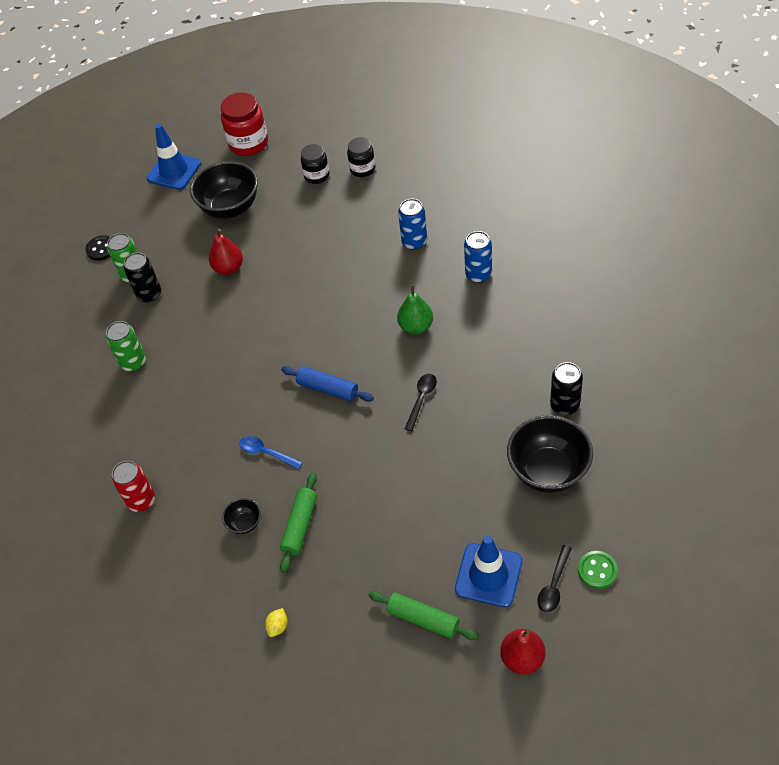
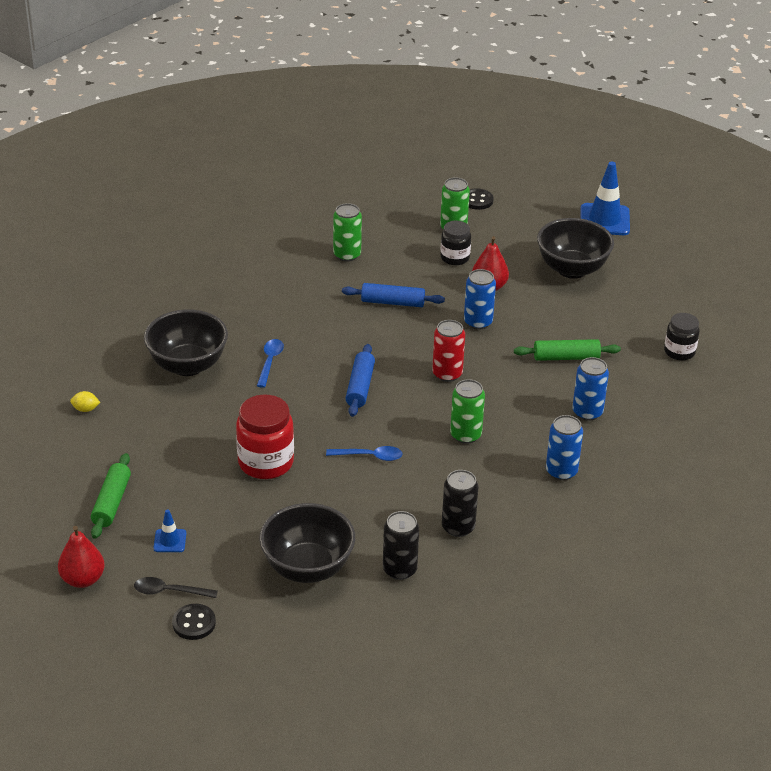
camera: 65 degrees right, 15 degrees down
(141, 501) = (195, 298): red can -> red can (447, 374)
(149, 294) = (433, 244): black can -> black can (458, 527)
(220, 341) = (392, 302): none -> blue rolling pin
(245, 523) = (188, 365): black bowl -> black bowl, size x2.17
(248, 144) = (672, 261): red jar -> red jar (266, 463)
(273, 286) = (478, 322): none -> blue can
(300, 525) = (194, 401): green rolling pin -> green rolling pin (566, 357)
(317, 176) = (650, 320): black jar -> black jar (455, 258)
(416, 326) = (465, 435): green pear -> green can
(421, 399) = (370, 456): black spoon -> blue spoon
(488, 575) = (170, 541): blue traffic cone -> blue traffic cone, size x0.49
(597, 570) = (194, 623): green button -> black button

